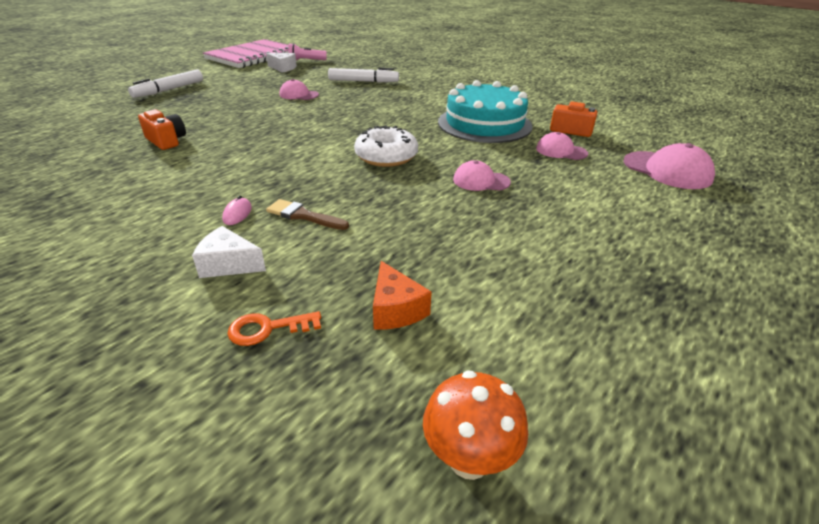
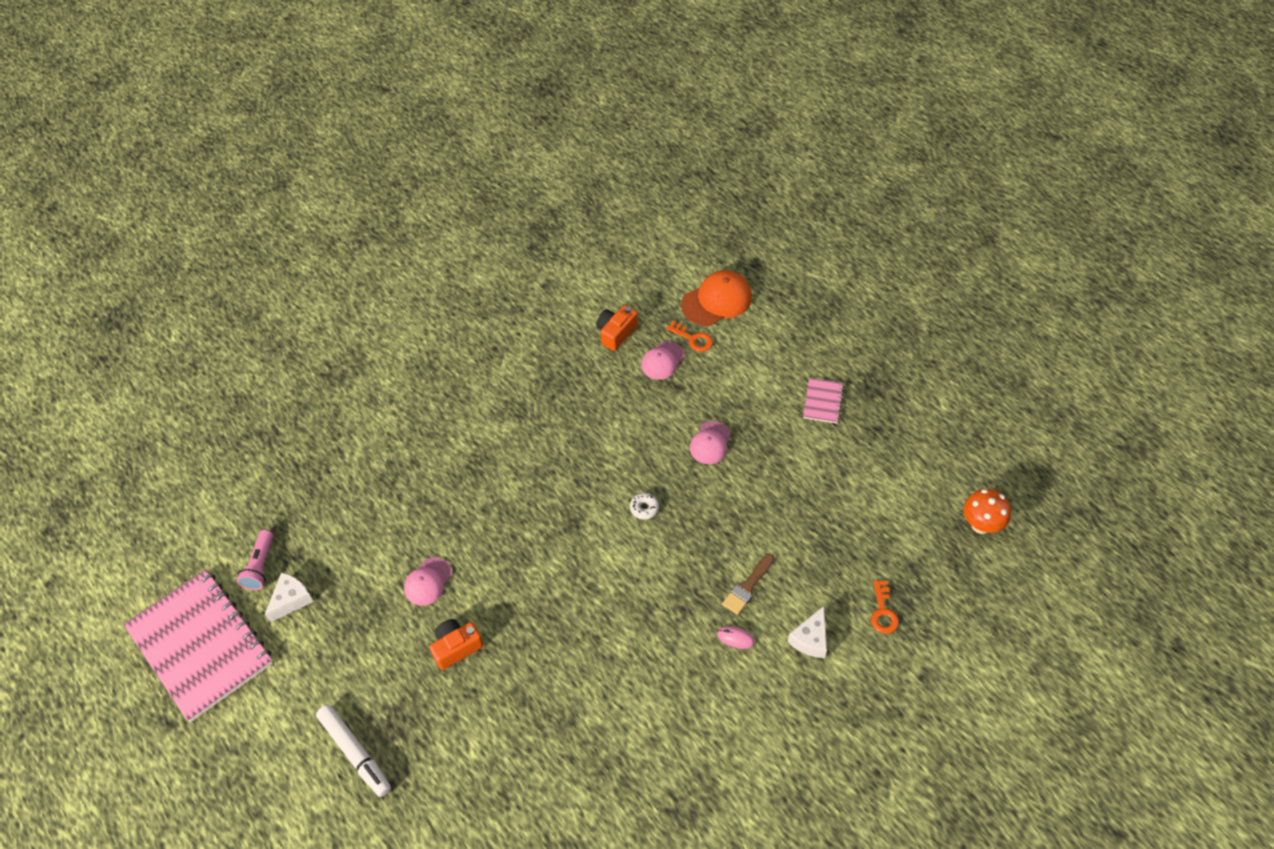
camera: 75 degrees left, 20 degrees up
(166, 141) = (555, 723): orange camera -> orange camera (456, 647)
(363, 81) = (393, 499): white marker -> none
(386, 156) = (644, 508): white donut -> white donut, size x0.46
(396, 309) = (873, 538): orange cheese -> none
(484, 124) = (580, 402): turquoise cake -> none
(597, 248) = (823, 401): none -> pink notebook
(603, 162) = (693, 339): none -> orange key
(667, 170) = (717, 300): pink cap -> orange cap

